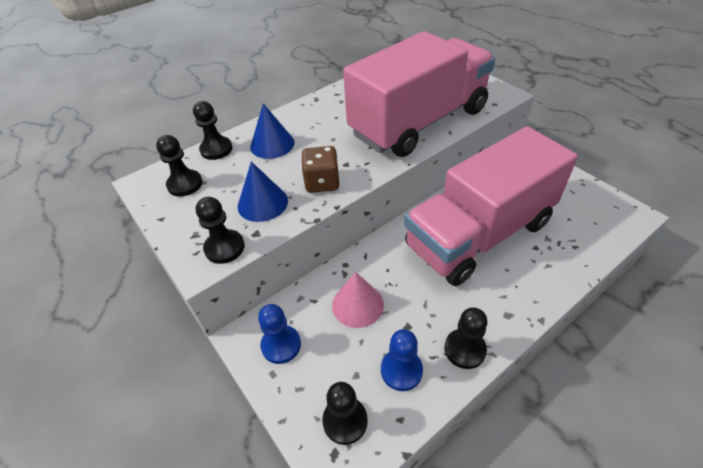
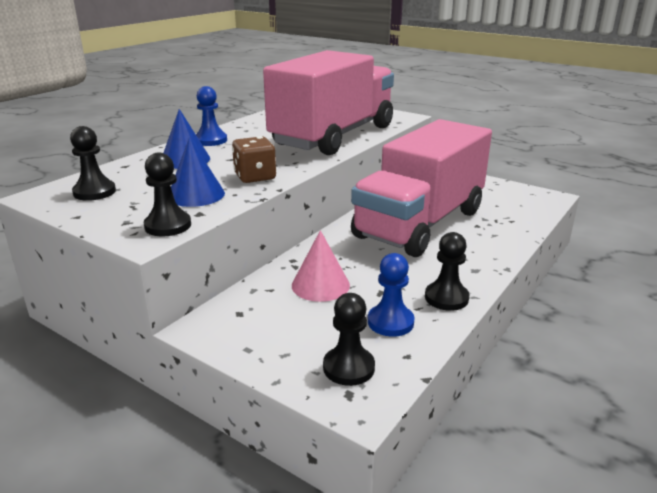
camera: 20 degrees left, 20 degrees down
(216, 149) = (120, 168): black pawn -> none
(281, 345) = (247, 326): blue pawn -> blue pawn (211, 140)

